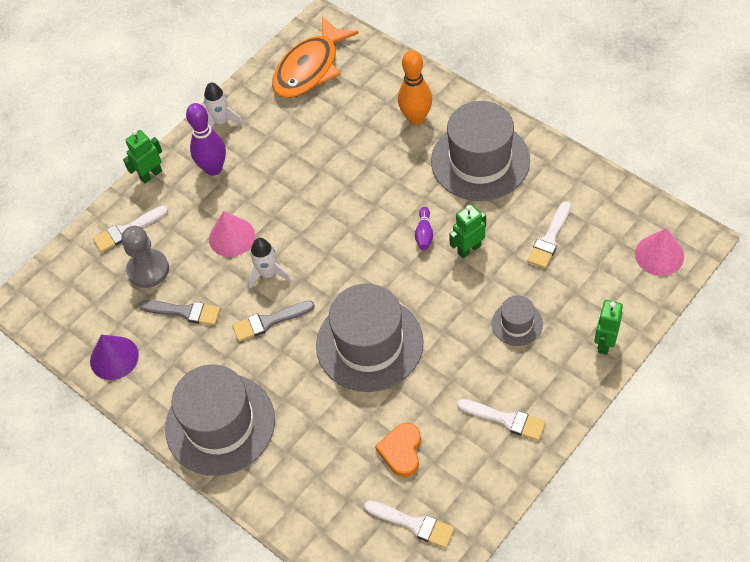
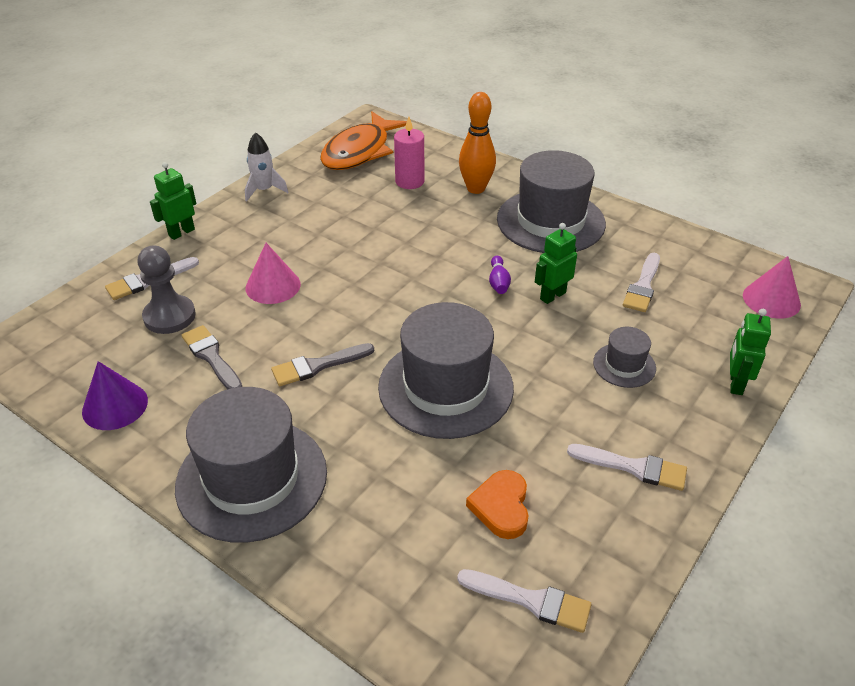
camera: 10 degrees left, 15 degrees down
(184, 312) = (211, 357): grey brush -> grey brush turned 135 degrees counterclockwise
(213, 169) = (254, 227): purple bowling pin -> none
(268, 274) = (316, 319): white rocket -> none
(355, 109) = (409, 181): none -> pink candle

